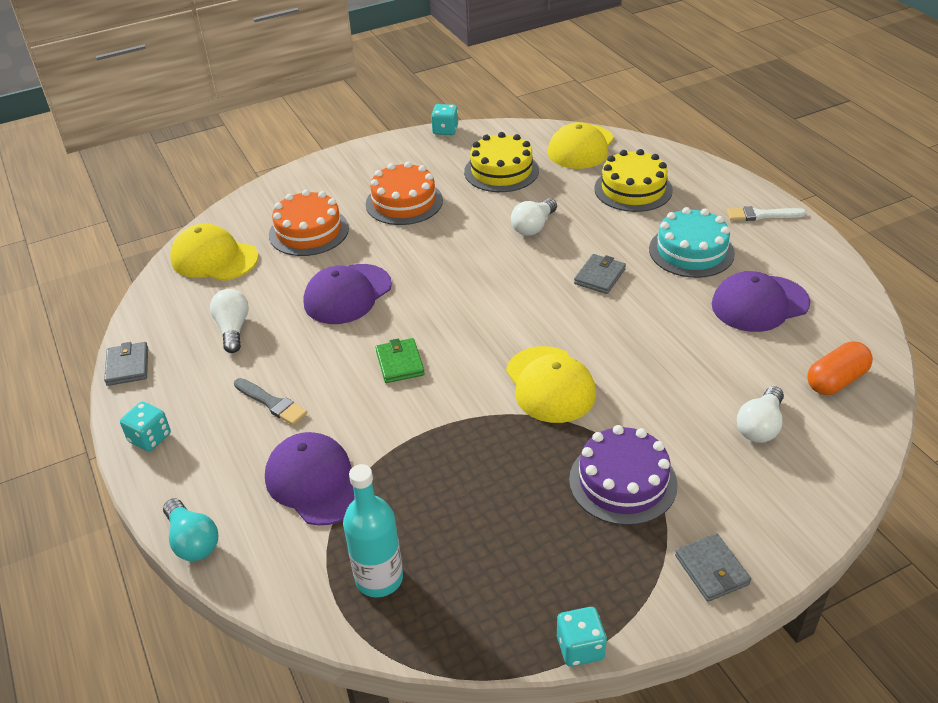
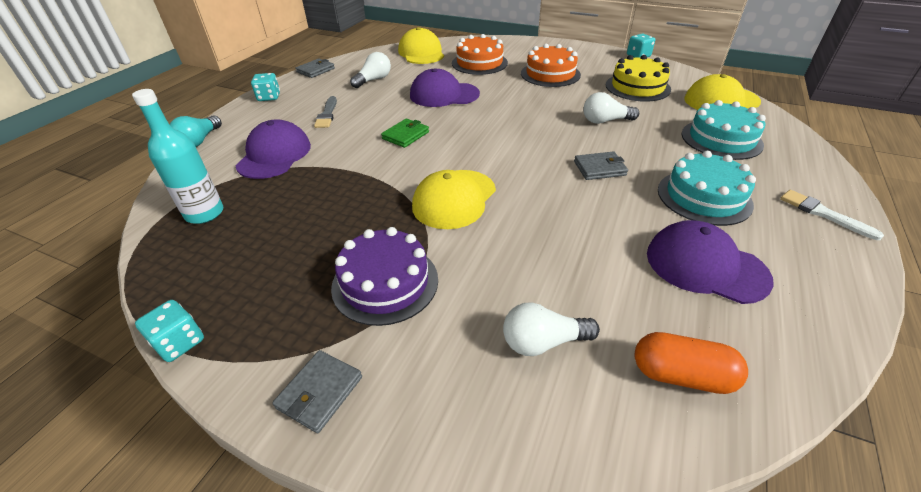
camera: 50 degrees right, 0 degrees up
(633, 189) = (721, 139): yellow cake -> turquoise cake

